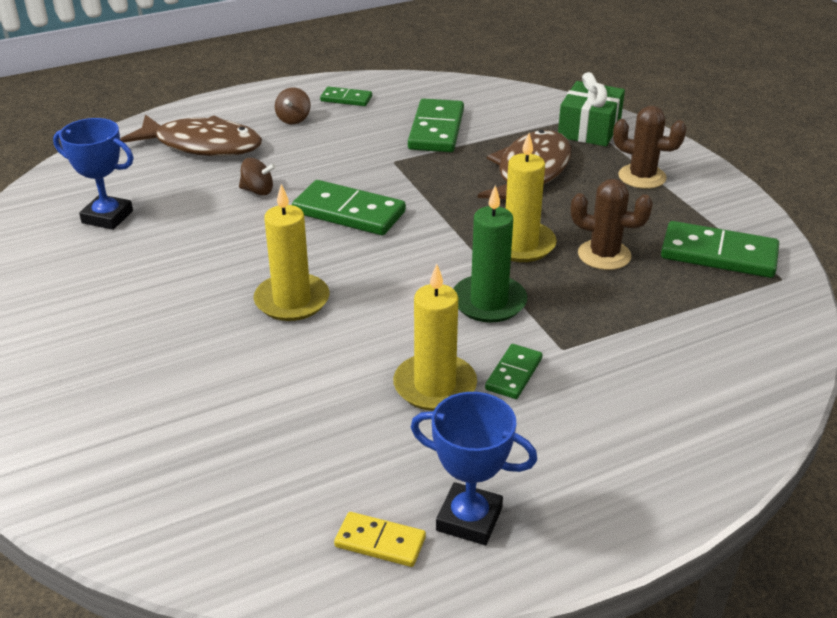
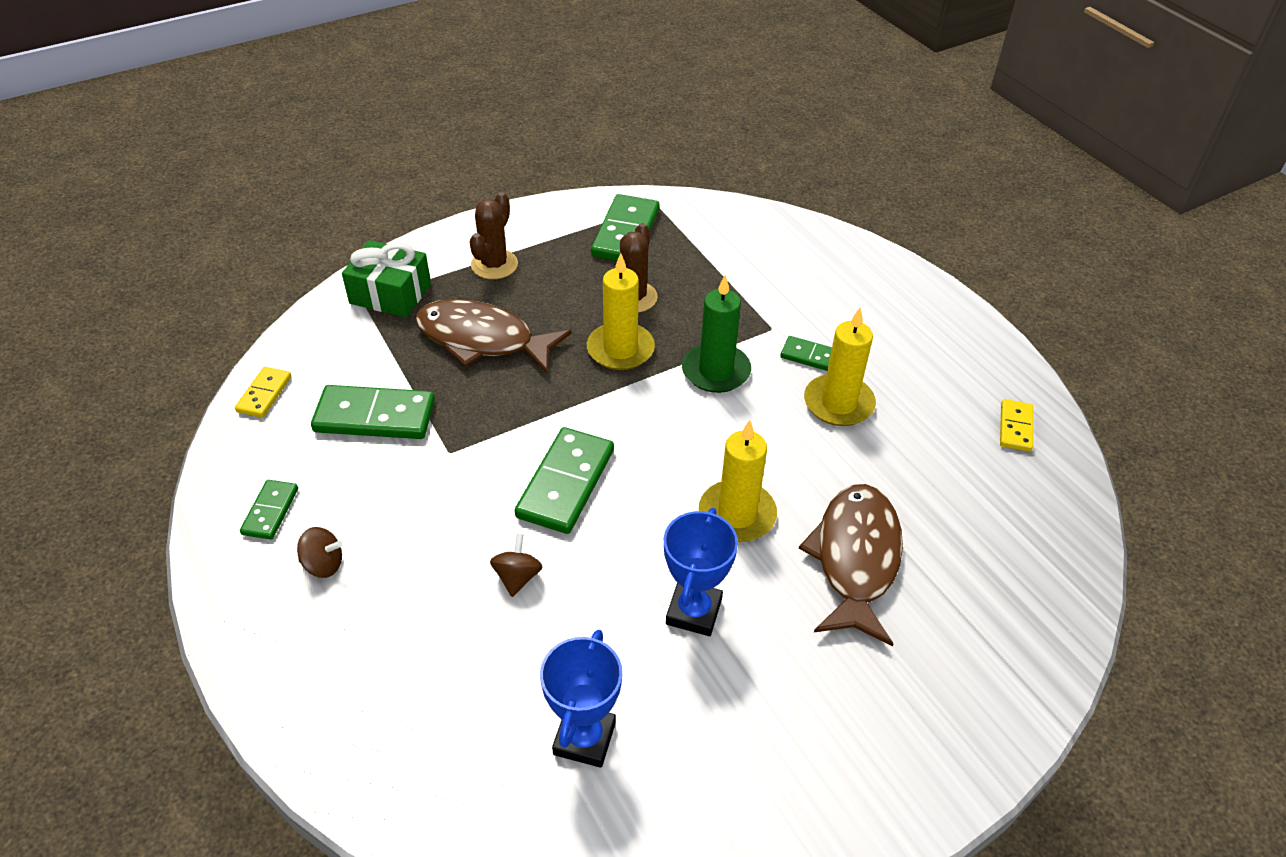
camera: 95 degrees left, 10 degrees up
(202, 145) = (389, 663): brown fish -> brown fish (855, 559)
(463, 88) = (264, 394): none -> yellow domino
(469, 519) = (975, 381): blue trophy -> blue trophy (693, 611)

